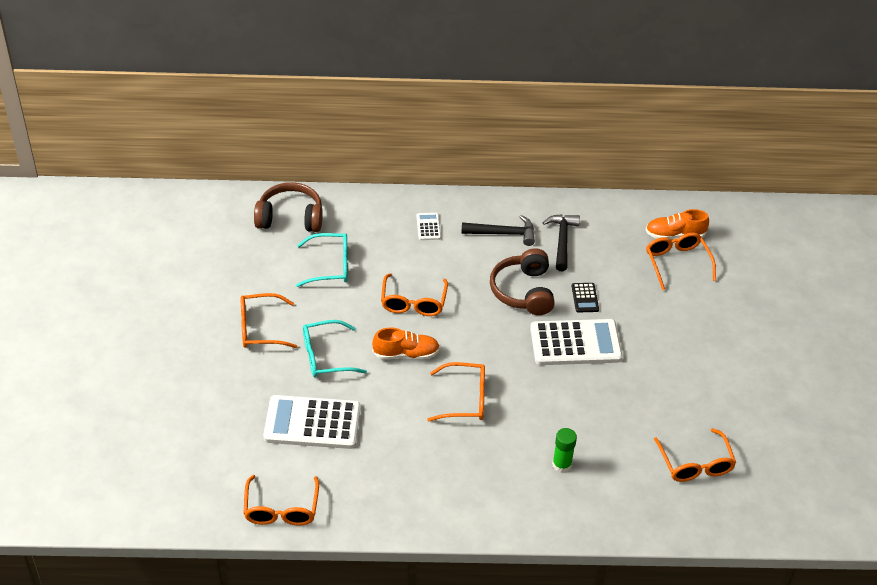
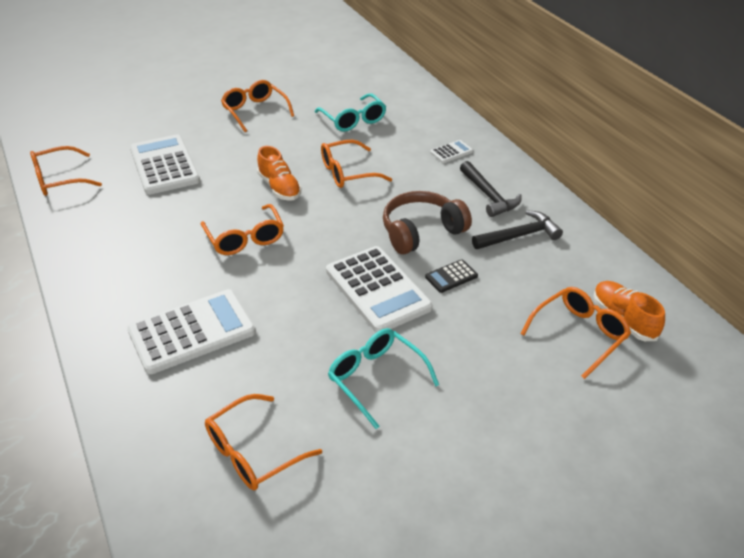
camera: 65 degrees right, 5 degrees down
(290, 217) = (391, 87): brown headphones -> none
(325, 356) = (246, 149): turquoise glasses -> turquoise glasses (376, 378)
(561, 465) = (192, 332): green glue stick -> white calculator

